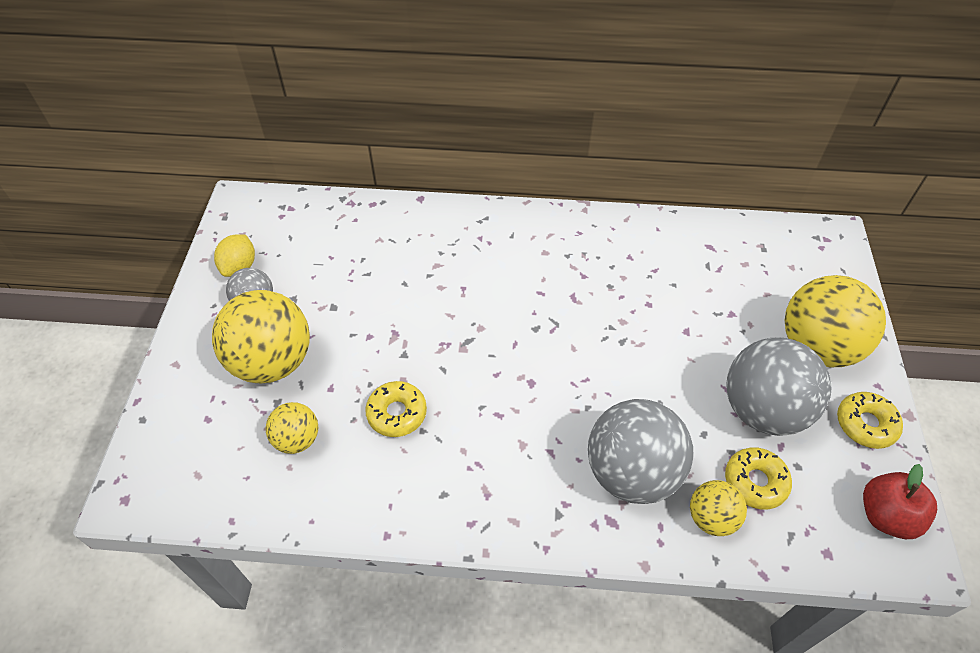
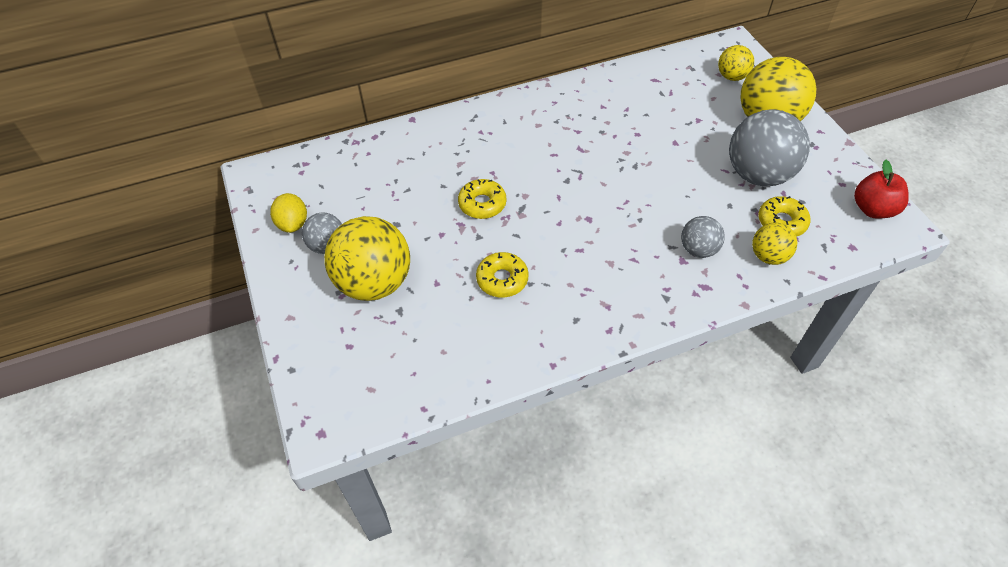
camera: 25 degrees left, 0 degrees up
(297, 439) = (436, 329): yellow ball -> yellow ball (731, 77)
(631, 472) = (698, 249): grey ball -> grey ball, size x0.52
(865, 424) = (827, 158): yellow donut -> yellow donut (482, 204)

